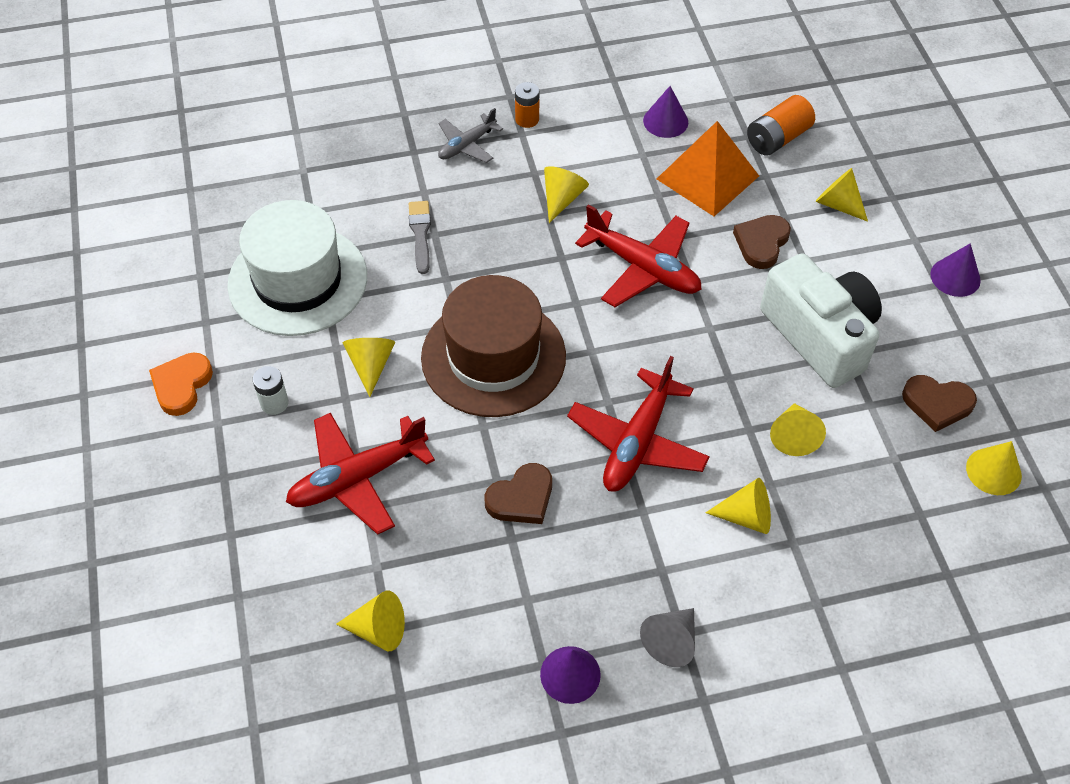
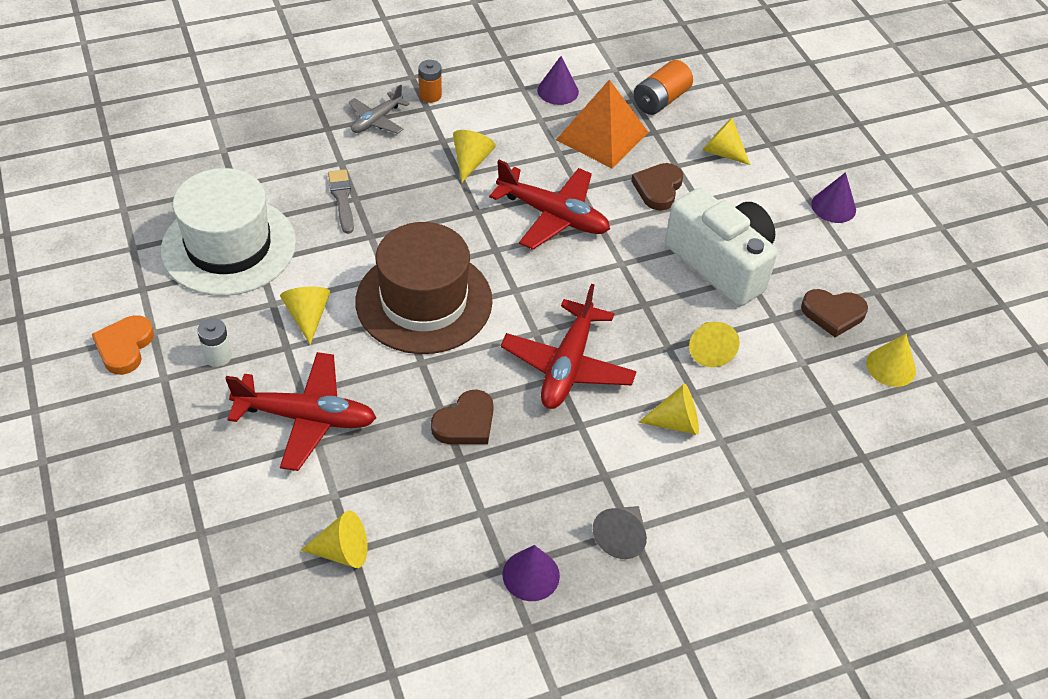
camera: 10 degrees left, 5 degrees down
(357, 478) = (306, 417): red plane -> red plane turned 135 degrees counterclockwise

